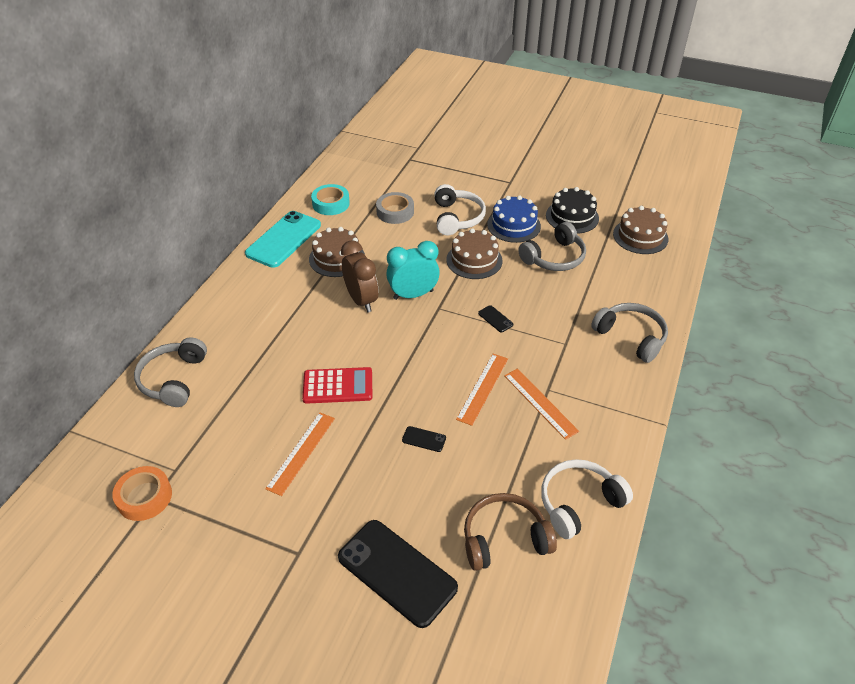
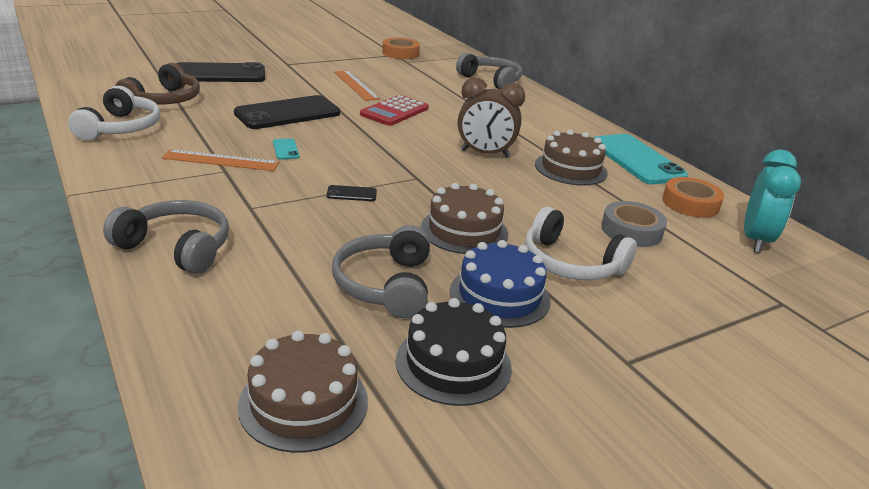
camera: 125 degrees right, 15 degrees down
(331, 204) = (690, 203): turquoise tape -> orange tape
(413, 295) = (456, 176): turquoise clock -> turquoise clock (755, 240)
(424, 439) = (288, 113): black phone -> black phone, size x2.48
(483, 388) = (286, 149): orange ruler -> turquoise phone
(631, 337) = (176, 247): grey headphones -> grey headphones turned 150 degrees counterclockwise

